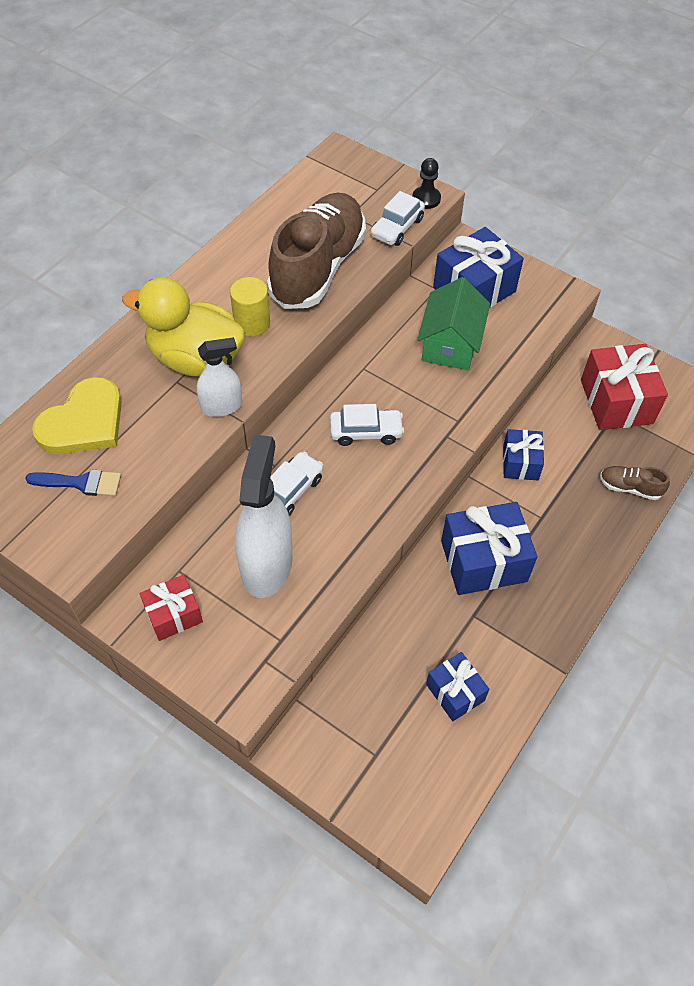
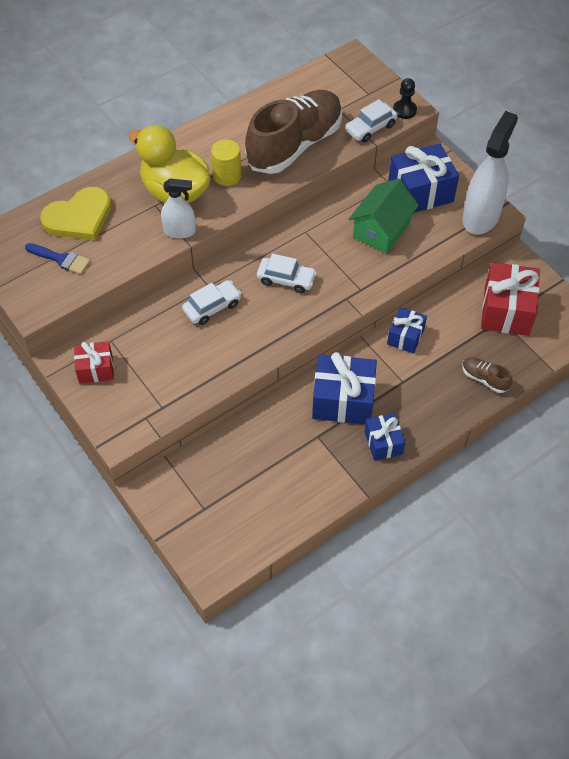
camera: 20 degrees right, 0 degrees up
(266, 565) = (173, 354): white spray bottle -> white spray bottle (481, 217)
(455, 692) = (279, 485): blue gift -> blue gift (383, 442)

